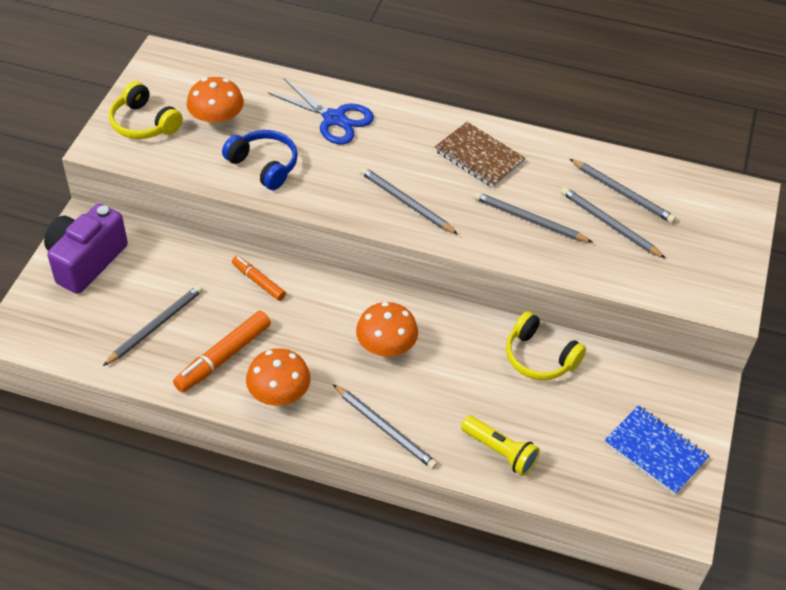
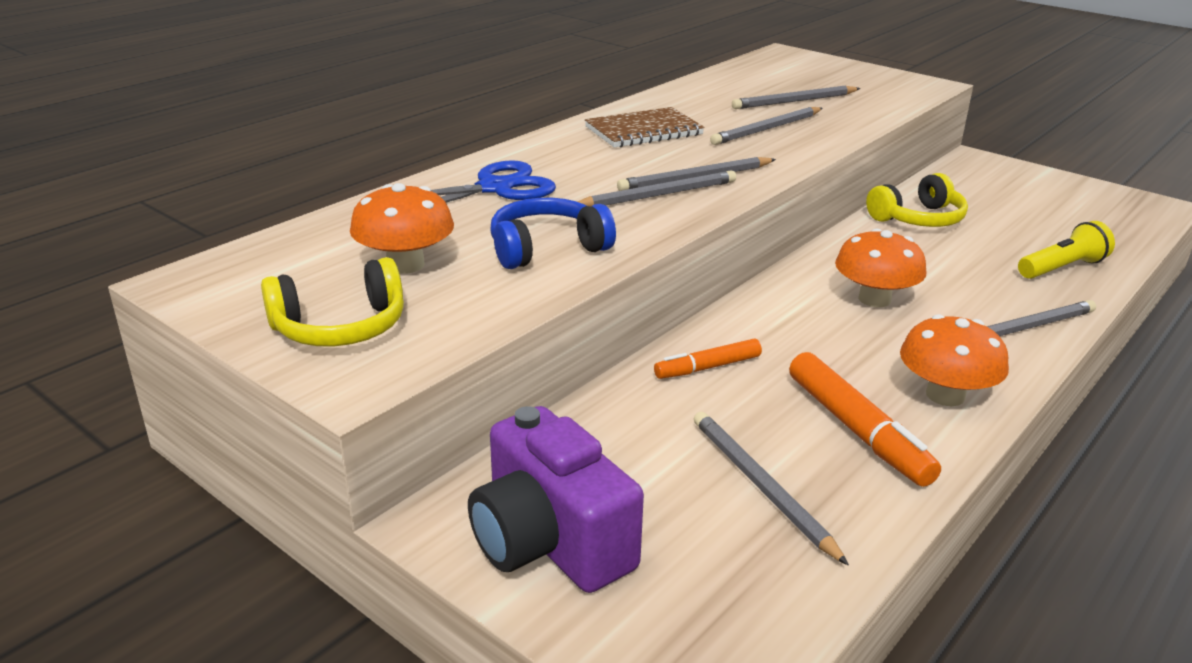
camera: 65 degrees left, 20 degrees down
(622, 193) = (750, 89): grey pencil -> grey pencil (657, 195)
(655, 451) = (1061, 196): blue notebook -> none

